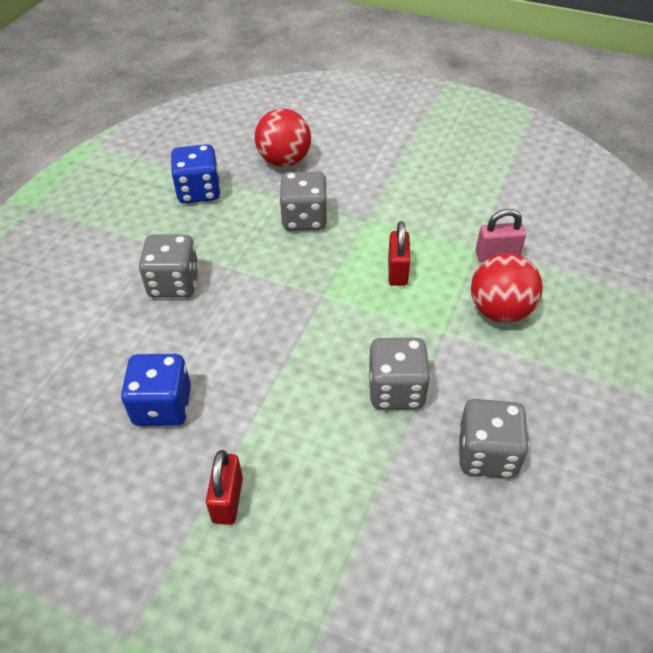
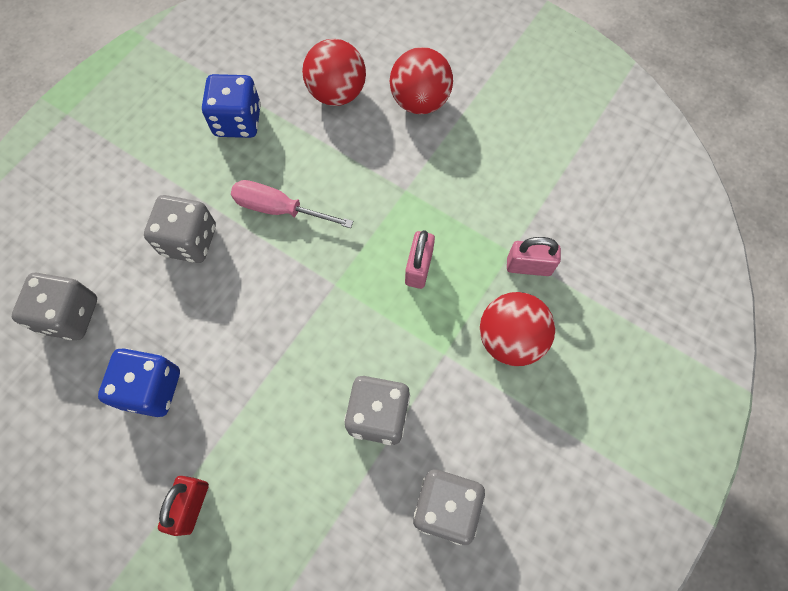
camera: 10 degrees right, 20 degrees up
(253, 248) = (278, 209): none -> pink screwdriver
(304, 218) = (339, 179): grey dice -> grey dice (70, 315)
(360, 156) = (420, 101): none -> red ball
(397, 271) = (418, 267): red padlock -> pink padlock

